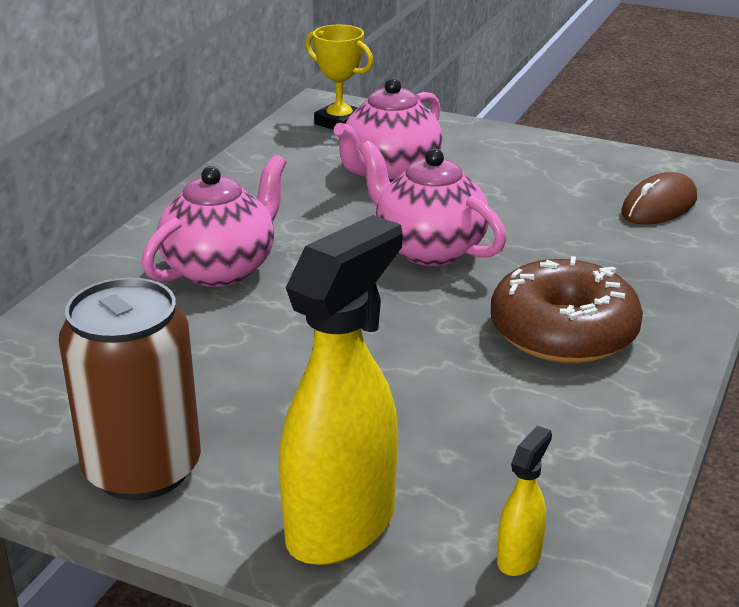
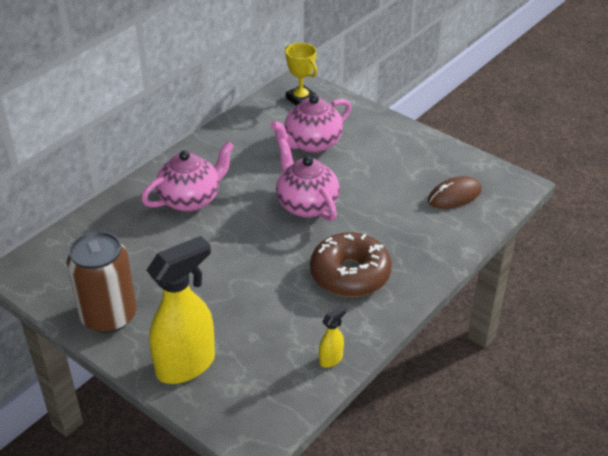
camera: 15 degrees right, 10 degrees up
(519, 557) = (259, 399): yellow spray bottle -> yellow spray bottle (331, 359)

